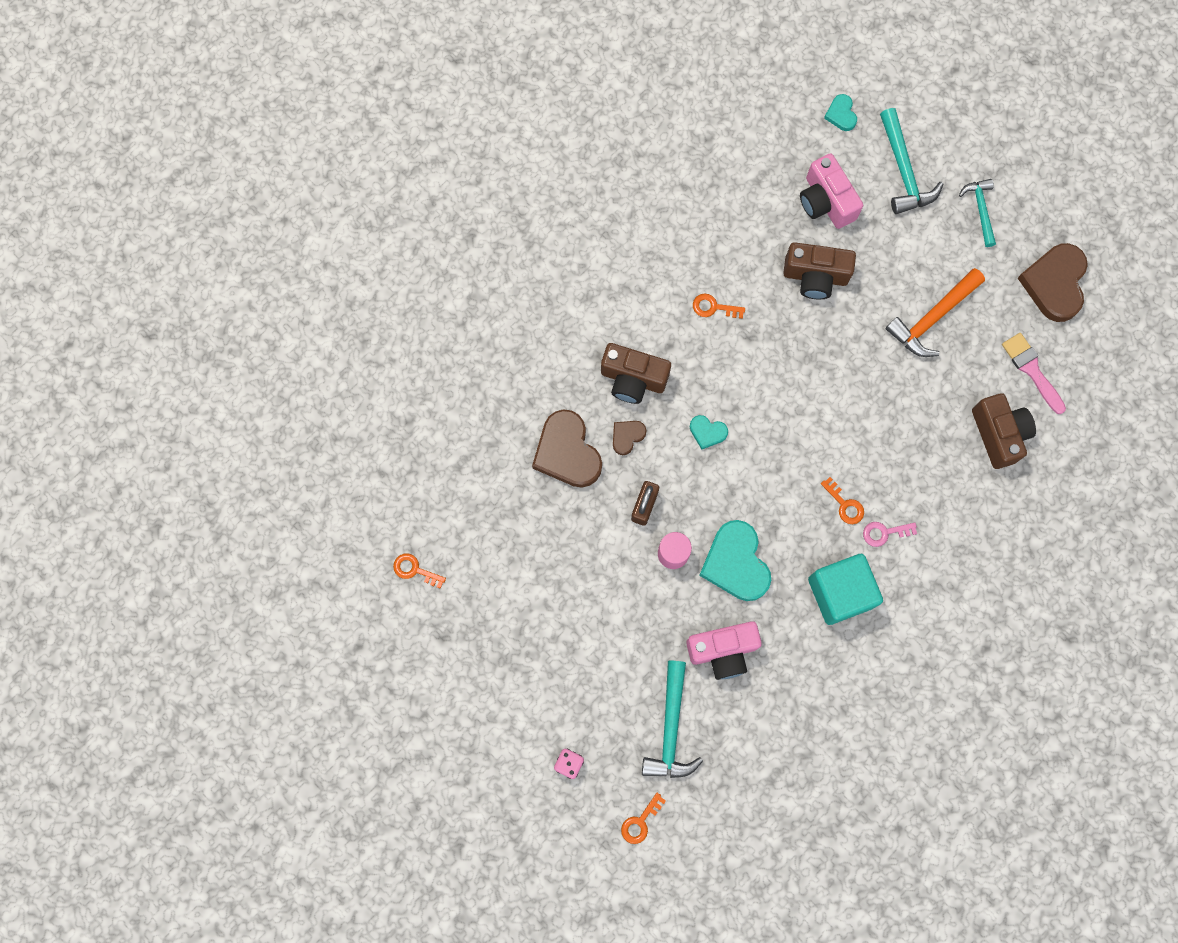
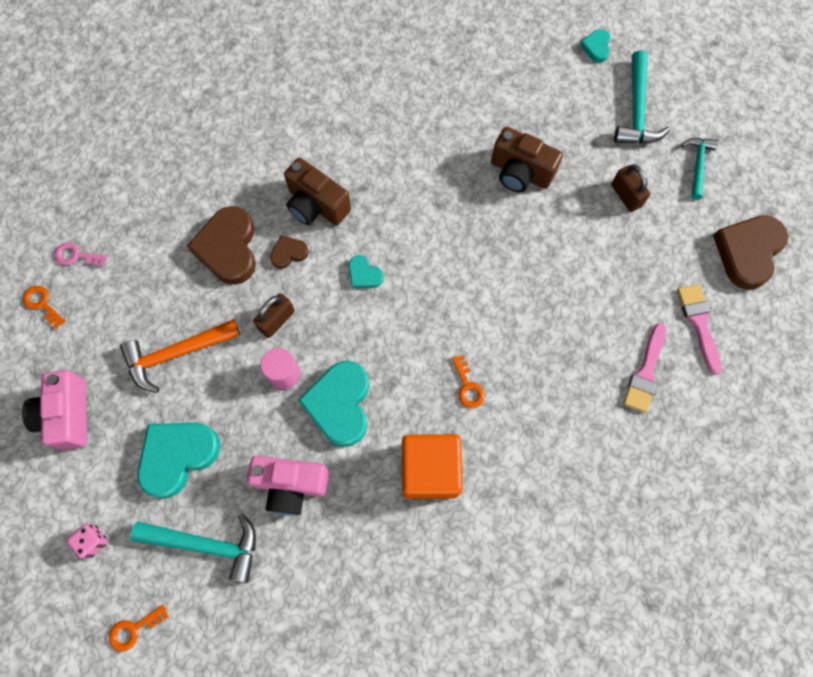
camera: 20 degrees right, 5 degrees down
(610, 663) = (178, 456): none -> turquoise heart
(671, 729) = (206, 544): turquoise hammer -> turquoise hammer turned 105 degrees counterclockwise
(714, 307) = (416, 168): orange key -> none
(826, 201) = (554, 113): pink camera -> pink camera (67, 415)
(840, 592) = (430, 470): turquoise cube -> orange cube
(884, 533) = (496, 427): pink key -> pink key (76, 256)
(923, 265) = (626, 195): none -> brown padlock
(932, 318) = (617, 244): orange hammer -> orange hammer (176, 354)
(999, 434) = (645, 372): brown camera -> pink brush

